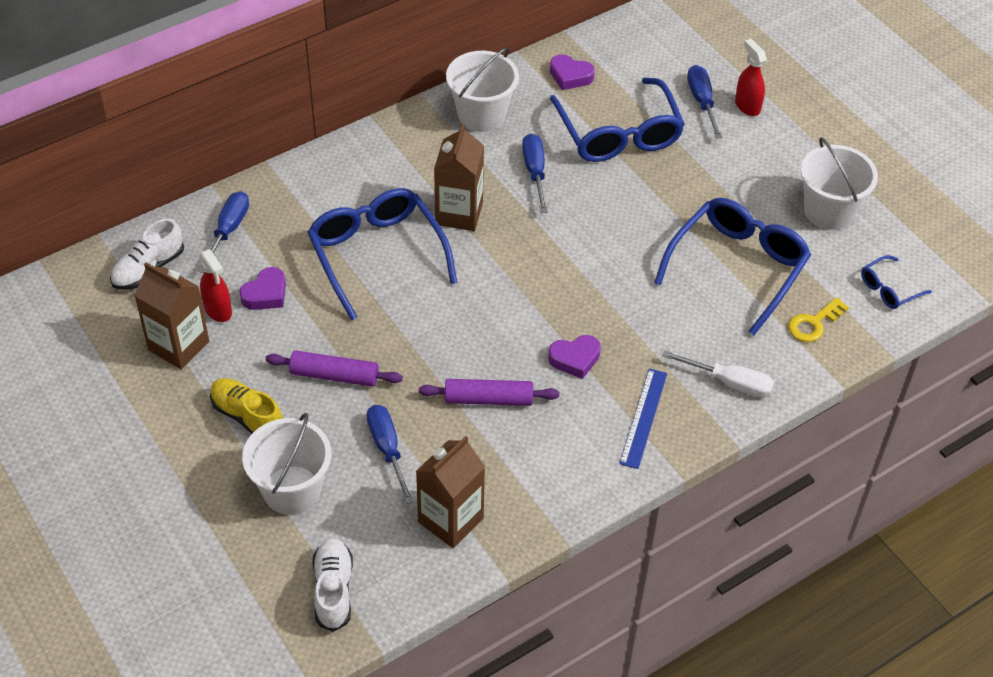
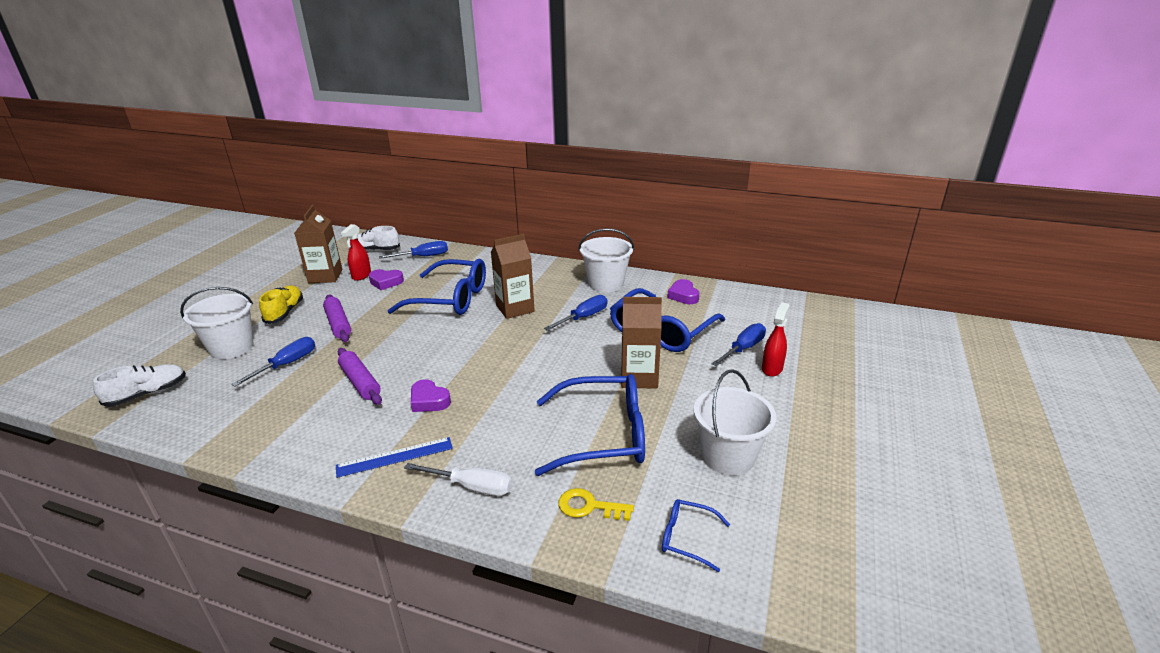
camera: 55 degrees right, 20 degrees down
(377, 255) = (450, 299): blue glasses -> blue glasses turned 75 degrees clockwise
(450, 520) = (233, 413): brown carton -> brown carton (639, 377)
(730, 383) = (472, 487): white screwdriver -> white screwdriver turned 60 degrees counterclockwise

